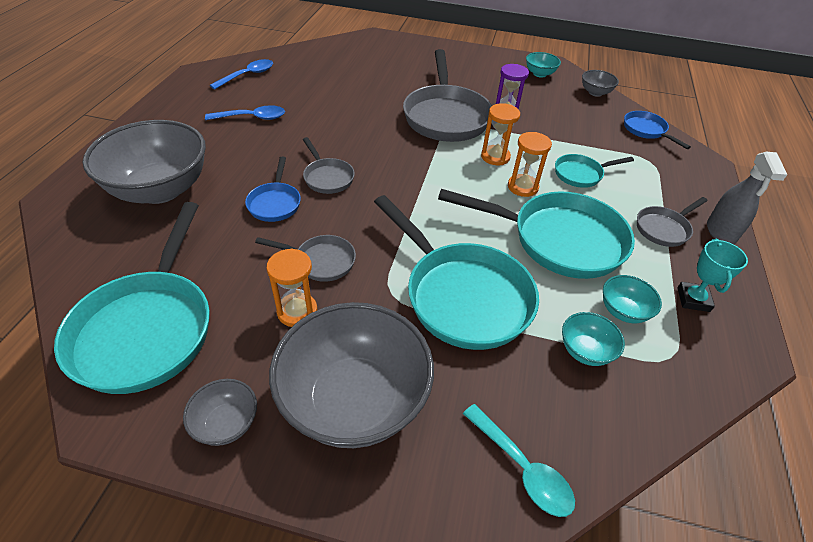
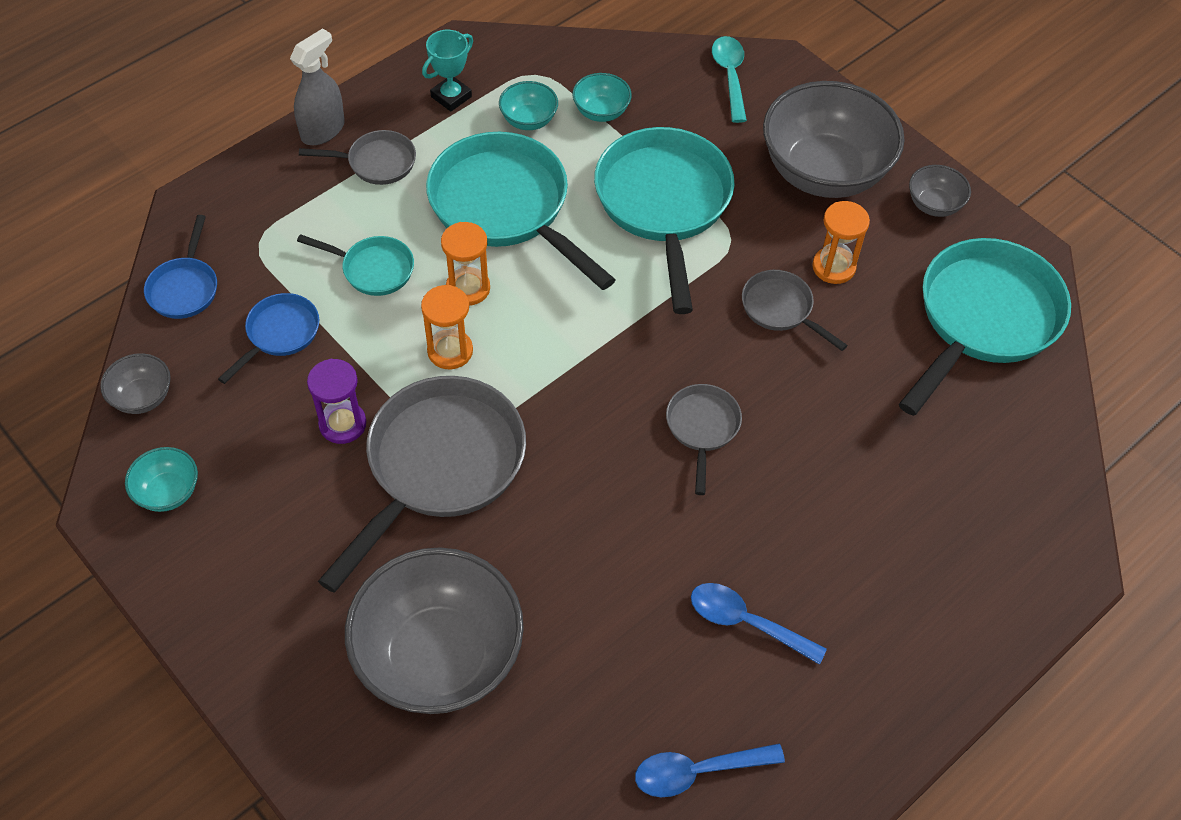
camera: 145 degrees left, 10 degrees up
(160, 189) = (932, 516): grey bowl -> grey bowl (439, 656)
(275, 203) = (792, 417): blue pan -> blue pan (280, 334)

